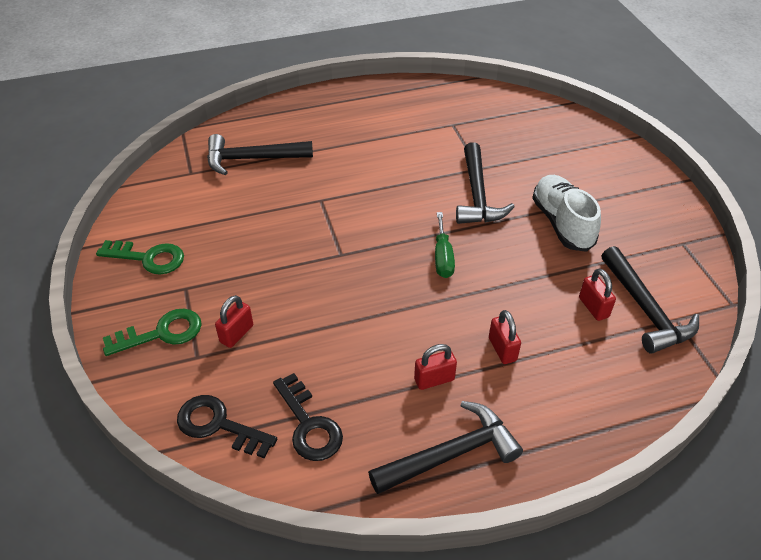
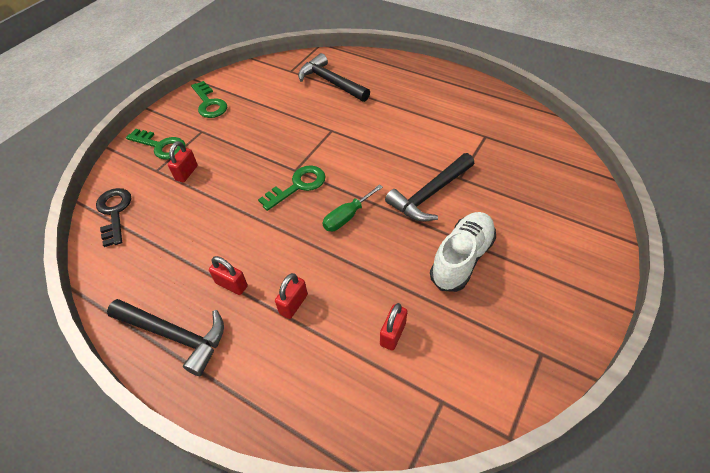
camera: 50 degrees right, 5 degrees up
(236, 334) = (186, 173): red padlock -> red padlock turned 60 degrees counterclockwise
(309, 425) = (144, 249): black key -> none
(365, 264) = (298, 186): none -> green key
(645, 310) = (428, 372): black hammer -> none

